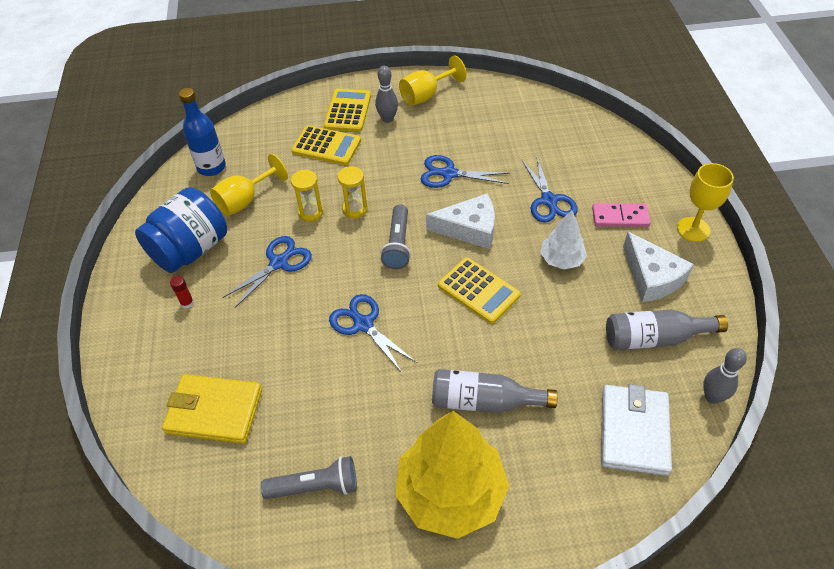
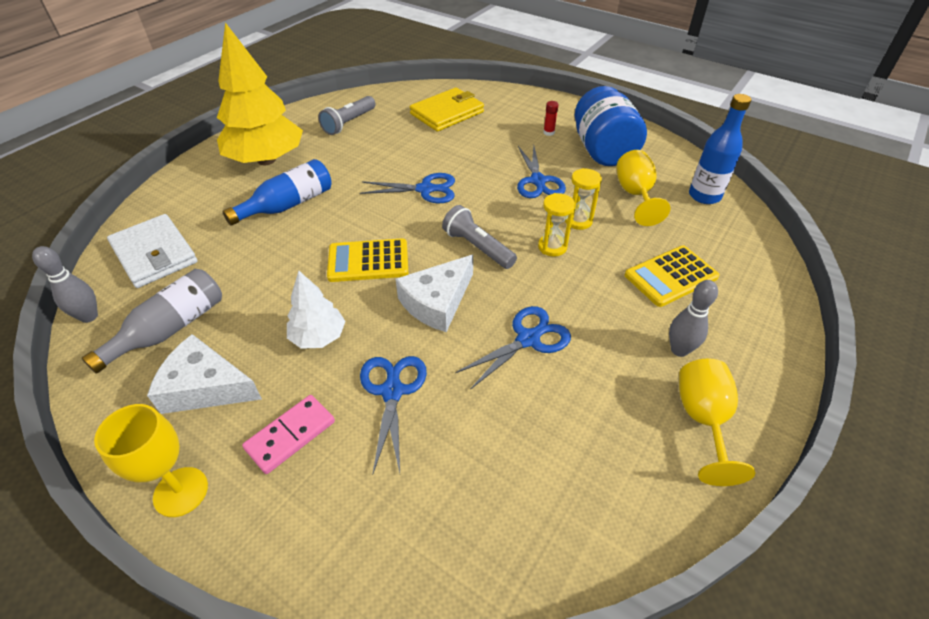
camera: 130 degrees right, 5 degrees down
(348, 111) = (726, 325): yellow calculator -> none
(484, 401) = (288, 205): grey bottle -> blue bottle
(549, 200) = (392, 391): blue scissors -> blue scissors turned 60 degrees clockwise

